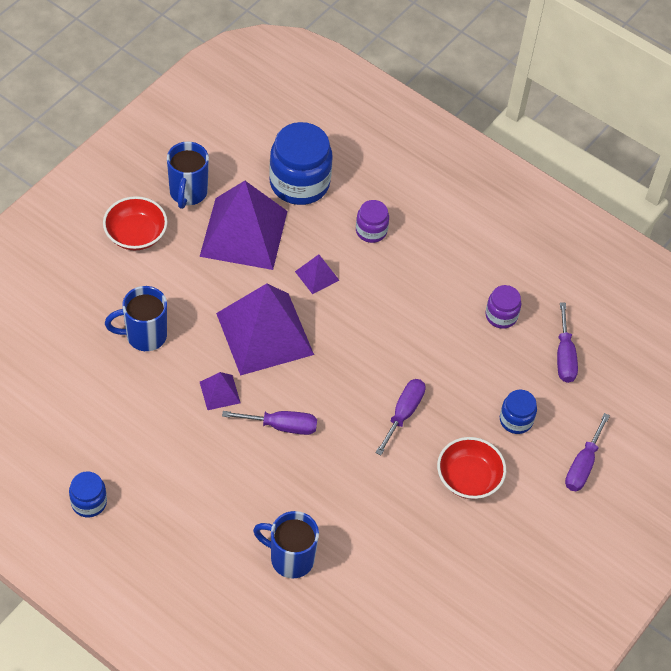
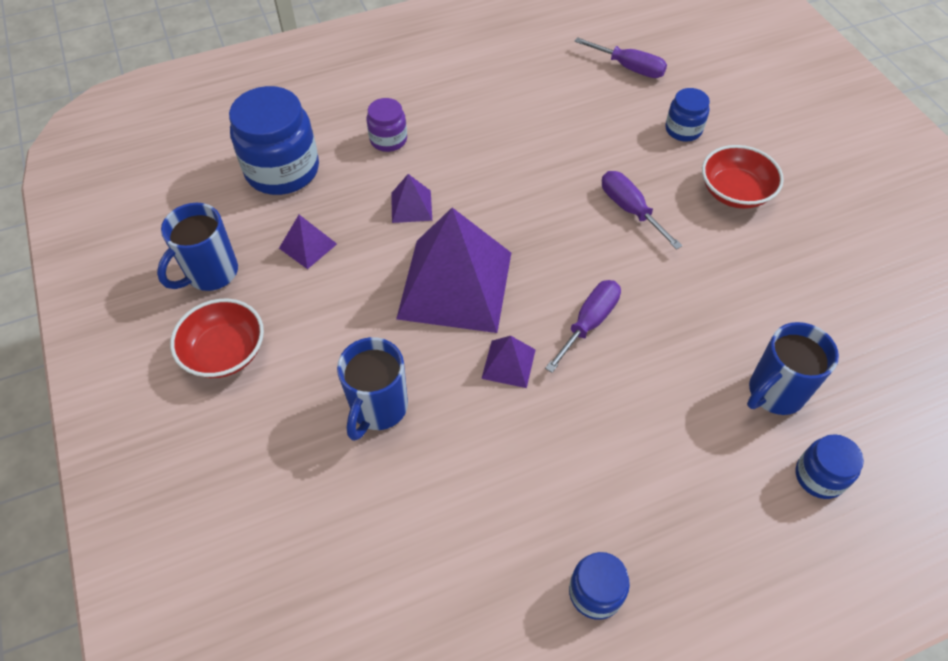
camera: 55 degrees left, 0 degrees up
(188, 193) = (211, 273): blue mug -> blue mug turned 90 degrees clockwise
(238, 603) = (819, 476): none -> blue jar
(243, 233) = (308, 246): purple pyramid -> purple pyramid, size x0.43
(501, 316) = (557, 90): purple jar -> none
(582, 465) = (758, 106): purple screwdriver -> none

